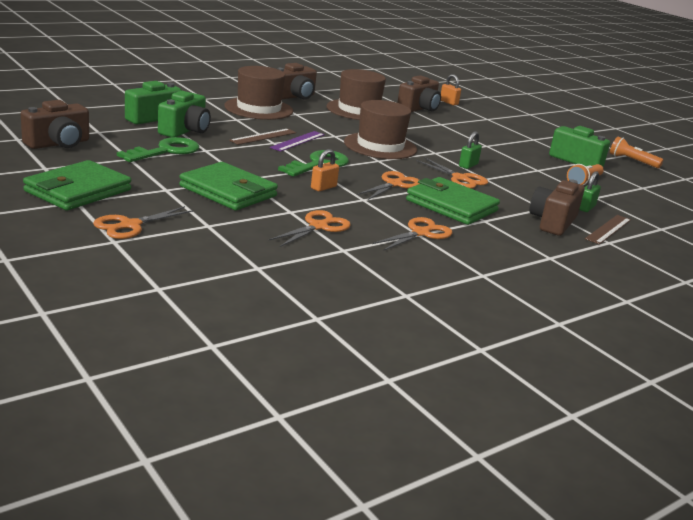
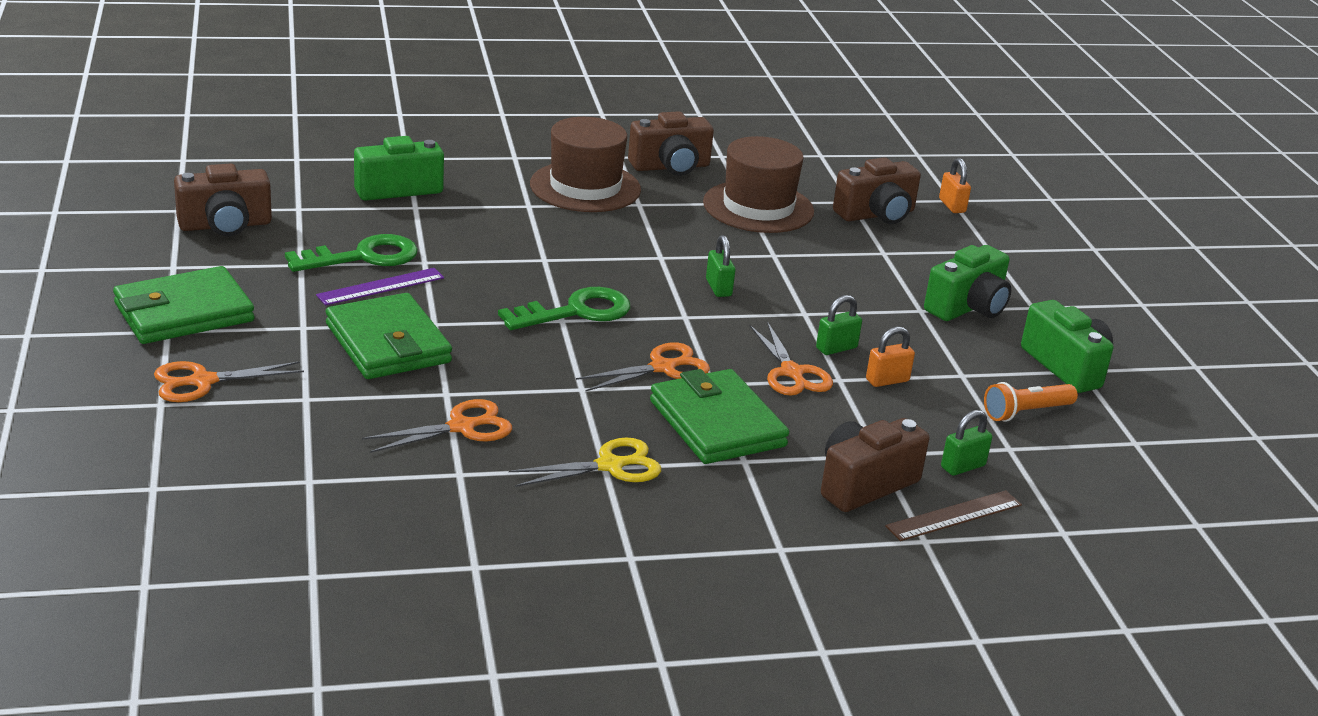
camera: 25 degrees right, 5 degrees up
(185, 131) = (427, 221): green camera -> green camera (968, 307)
(263, 136) = (539, 246): brown ruler -> none
(297, 141) = (586, 261): purple ruler -> purple ruler (380, 286)
(323, 187) = (540, 357): orange padlock -> orange padlock (887, 380)
(380, 146) = (718, 288): brown hat -> green padlock
(421, 233) = (610, 466): orange scissors -> yellow scissors
(632, 161) = (1186, 382): orange flashlight -> none

